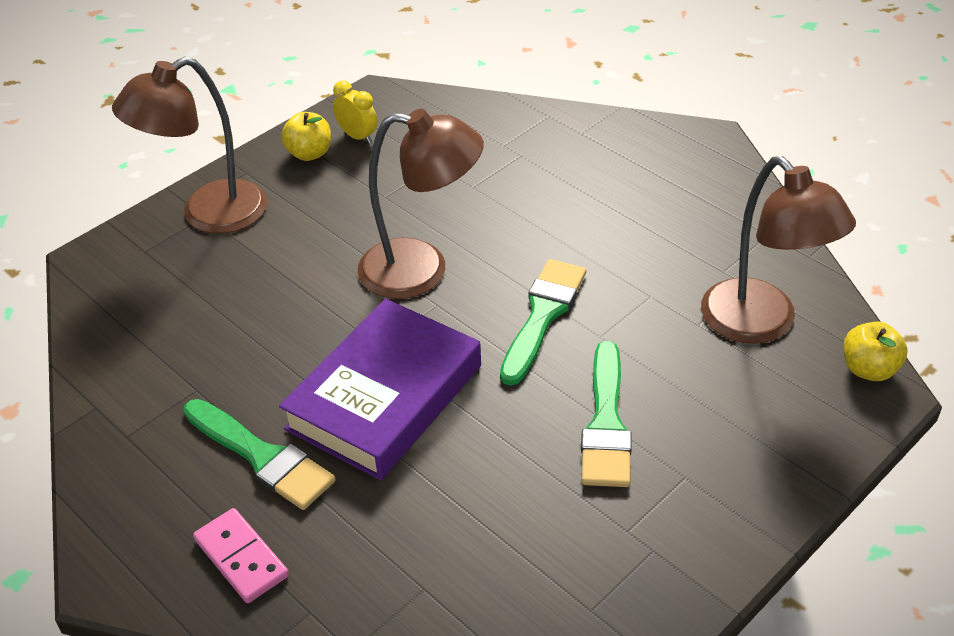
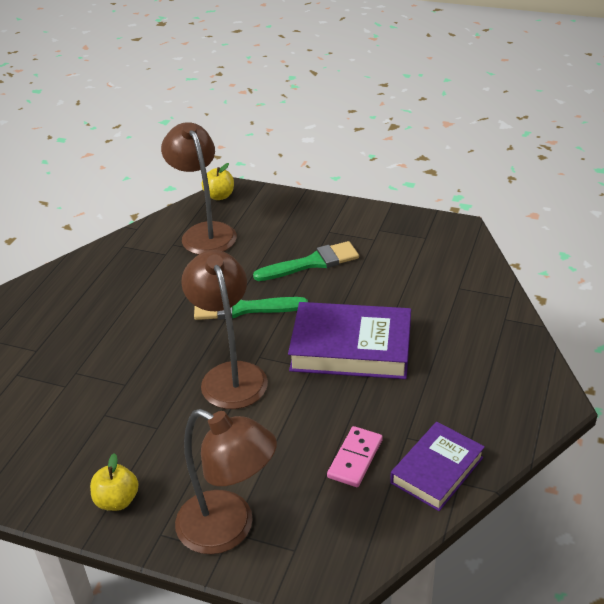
camera: 115 degrees left, 5 degrees down
(127, 395) = (437, 470): none -> purple book
(241, 558) = (499, 356): pink domino -> pink domino (355, 458)
(262, 457) = (432, 379): green brush -> none
(358, 136) = (81, 478): yellow clock -> none
(761, 324) = (204, 232): brown lamp -> brown lamp turned 60 degrees counterclockwise

